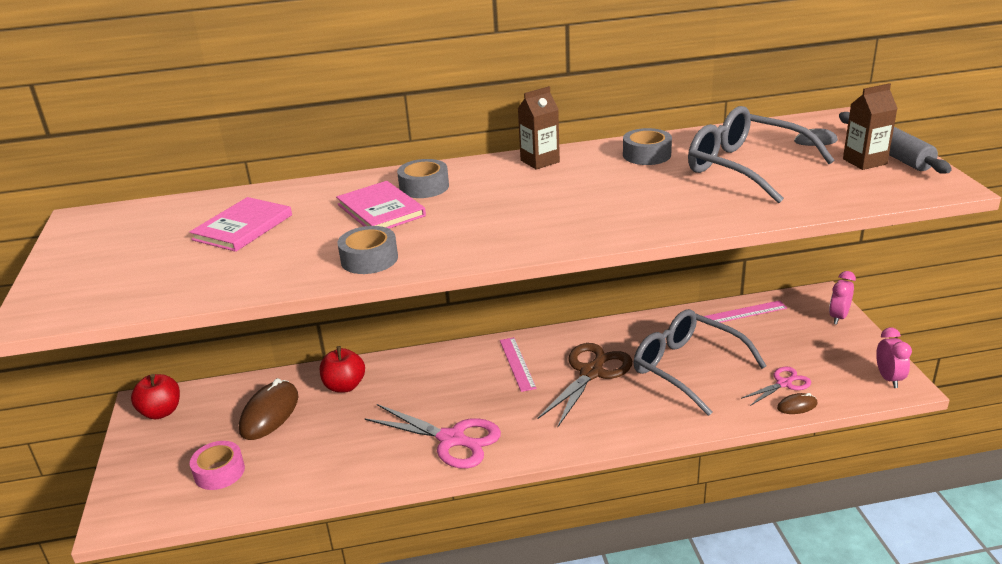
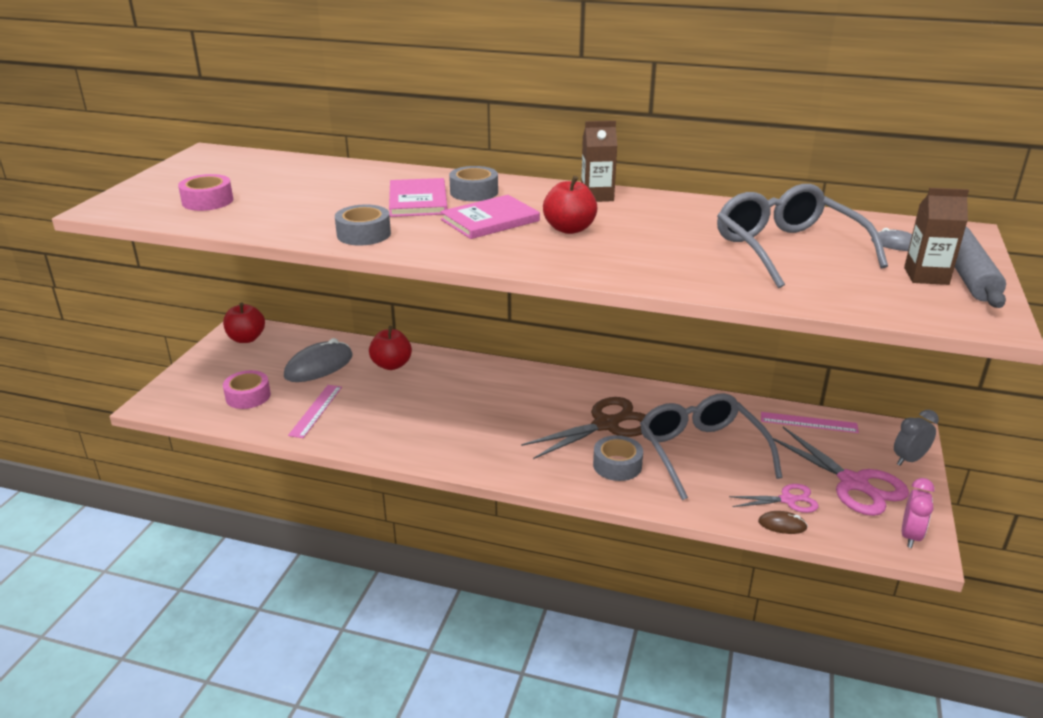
camera: 25 degrees right, 0 degrees up
(153, 272) = (207, 201): none -> pink tape
(243, 227) = (303, 187): pink book -> pink book (490, 220)
(269, 413) = (319, 366): brown mouse -> grey mouse
(452, 440) = (438, 436): pink scissors -> pink scissors (854, 483)
(517, 364) = (547, 395): pink ruler -> pink ruler (316, 410)
(553, 199) = (569, 229): none -> red apple
(646, 155) = (703, 215): grey tape -> grey tape (617, 465)
(838, 317) = (909, 460): pink clock -> grey clock

